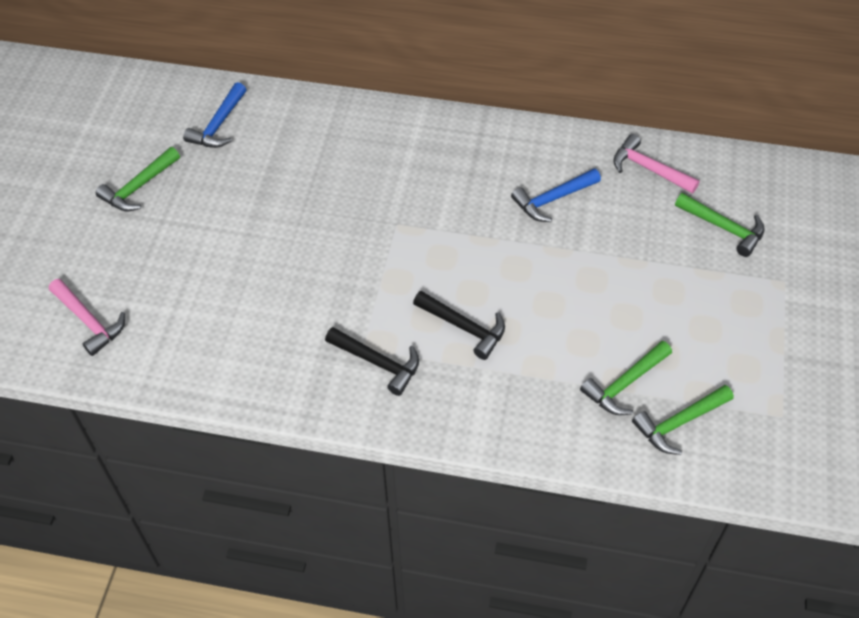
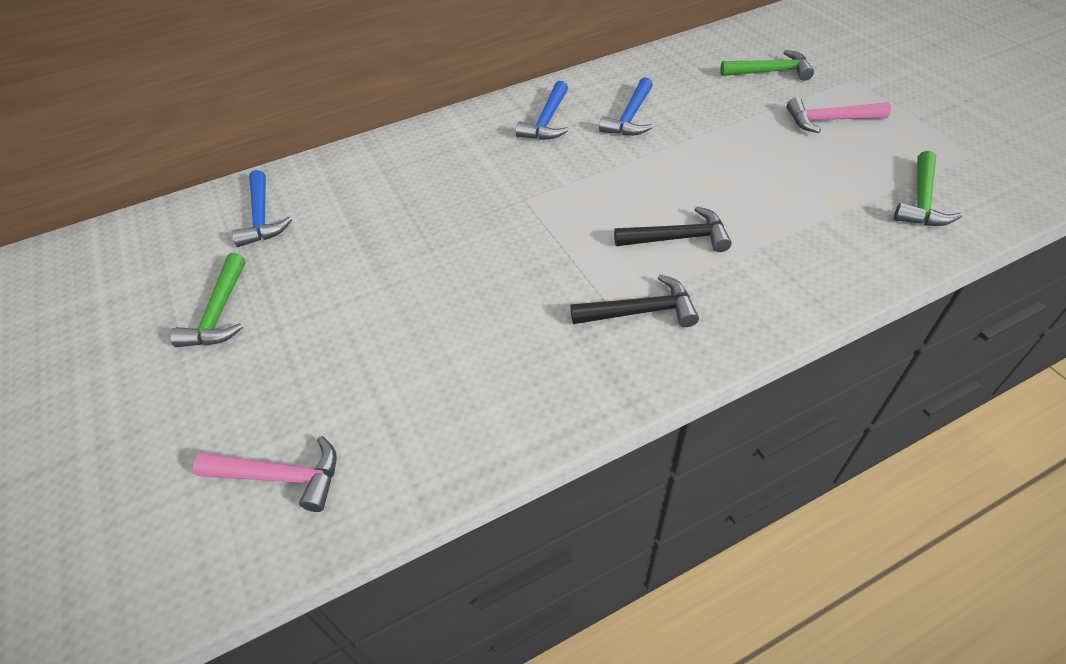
camera: 35 degrees left, 5 degrees down
(486, 162) = (547, 121): none -> blue hammer
(624, 384) = (849, 200): green hammer -> none
(648, 169) = (673, 66): pink hammer -> pink hammer (829, 120)

